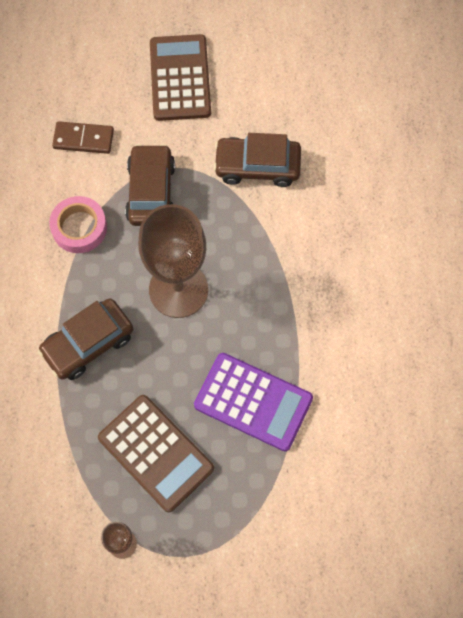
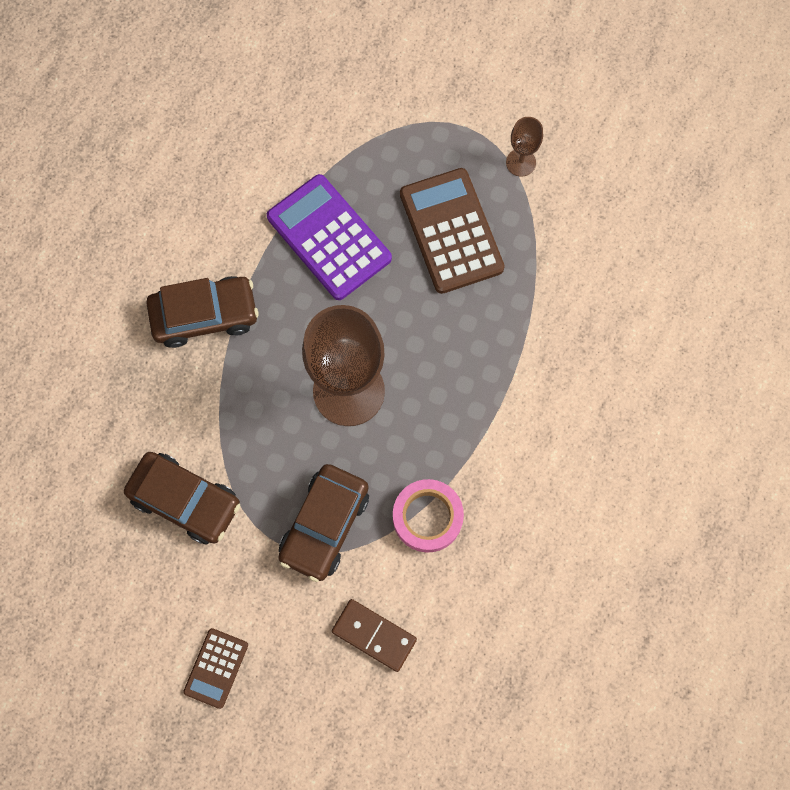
camera: 155 degrees left, 5 degrees up
(88, 343) = (473, 374): brown car -> brown car (205, 315)
(180, 78) = (216, 668): brown calculator -> brown calculator, size x0.54

